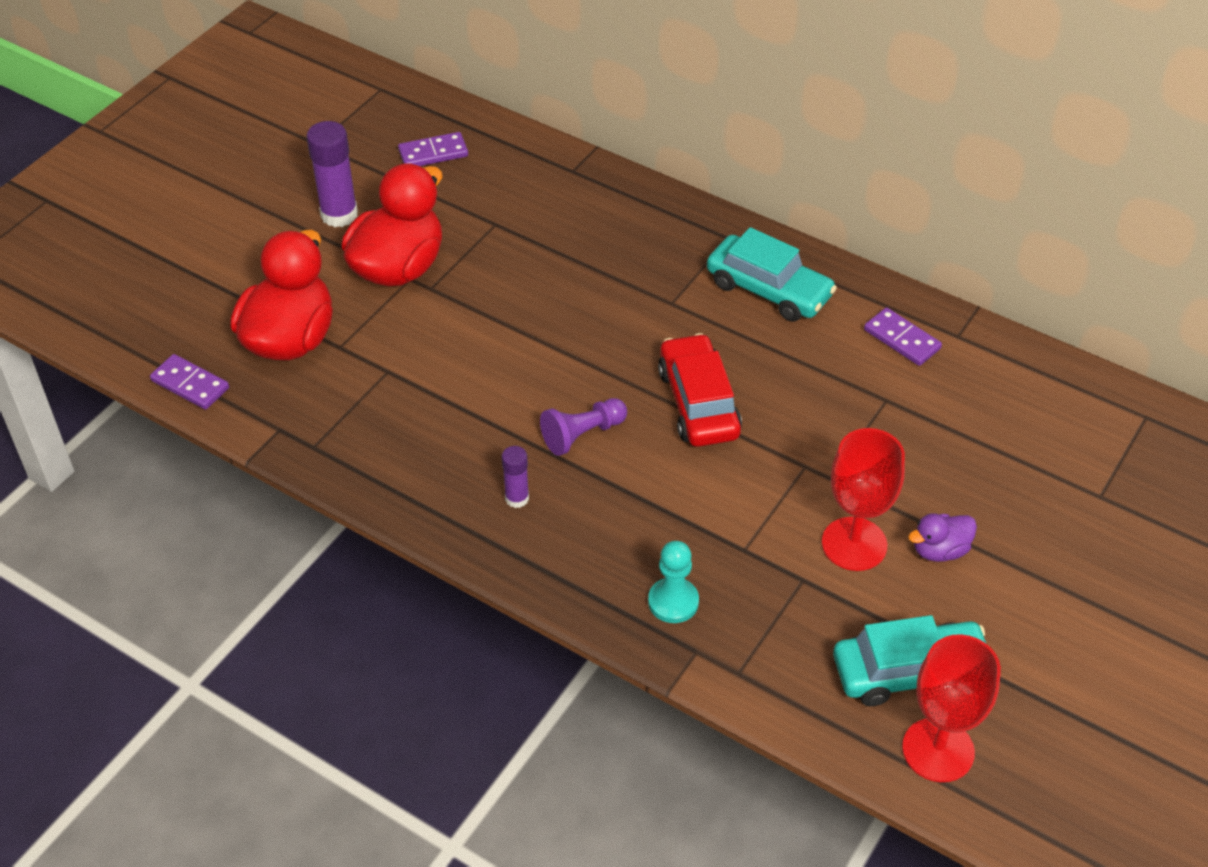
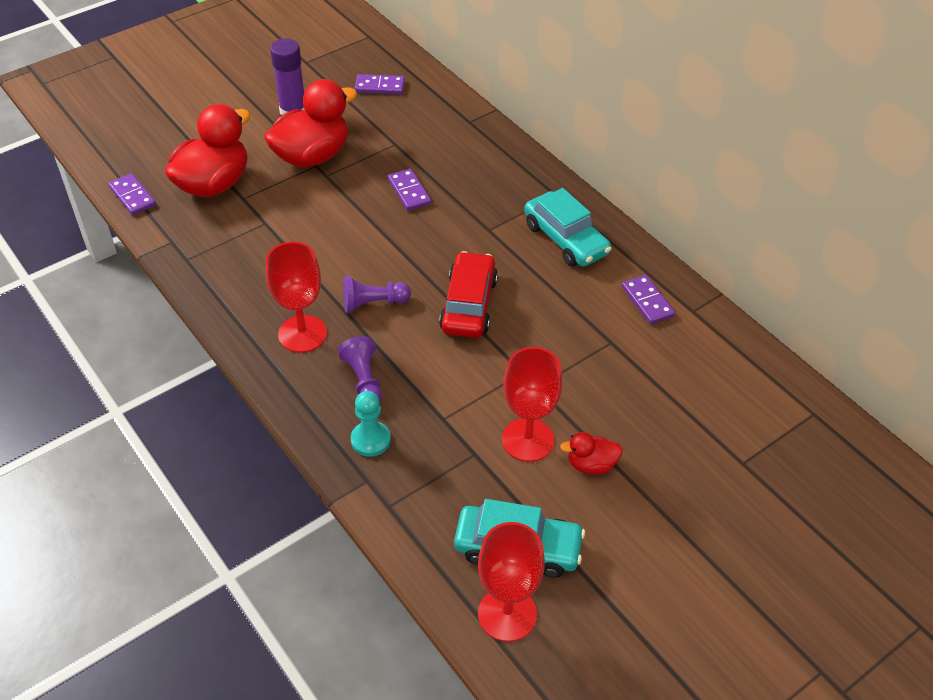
camera: 20 degrees right, 0 degrees up
(517, 498) = (302, 334): purple glue stick -> red goblet
(547, 281) = (409, 192): none -> purple domino
(624, 532) = (364, 380): none -> purple pawn
(939, 550) = (591, 465): purple duck -> red duck

